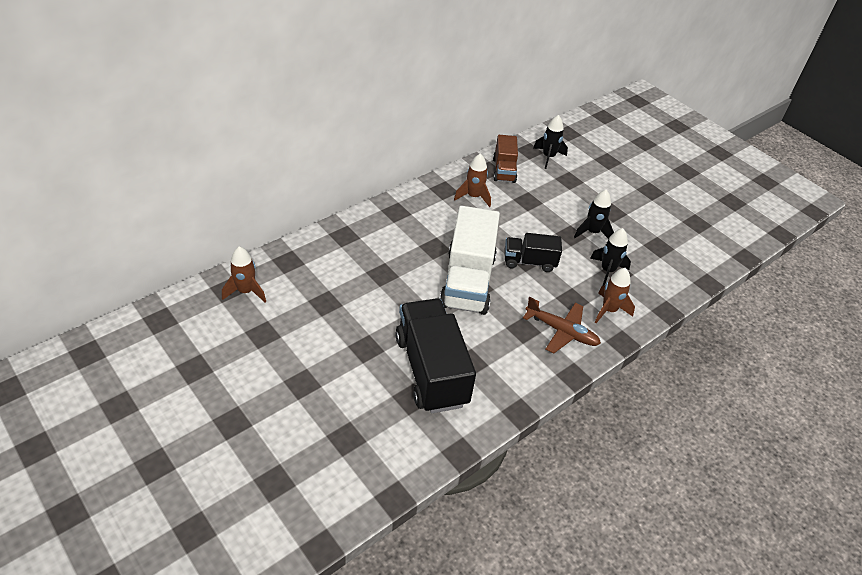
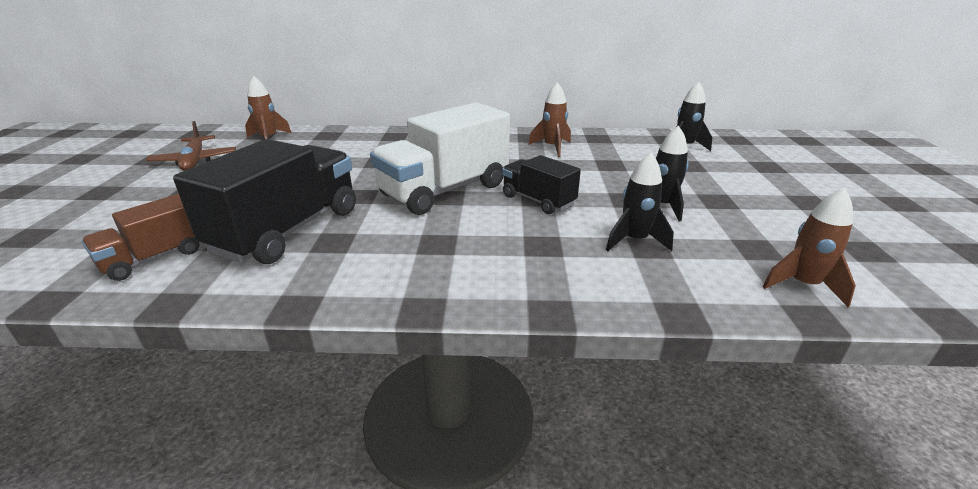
camera: 45 degrees right, 15 degrees down
(504, 170) = (615, 142): brown truck -> brown truck (154, 258)
(561, 331) = (480, 264): brown plane -> brown plane (195, 161)
(609, 310) = (580, 273): brown rocket -> brown rocket (803, 285)

